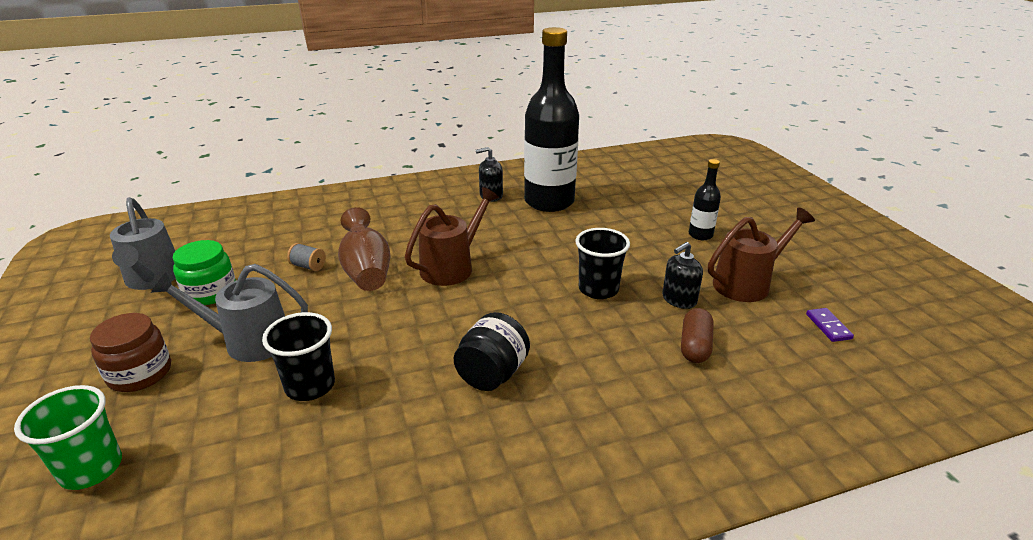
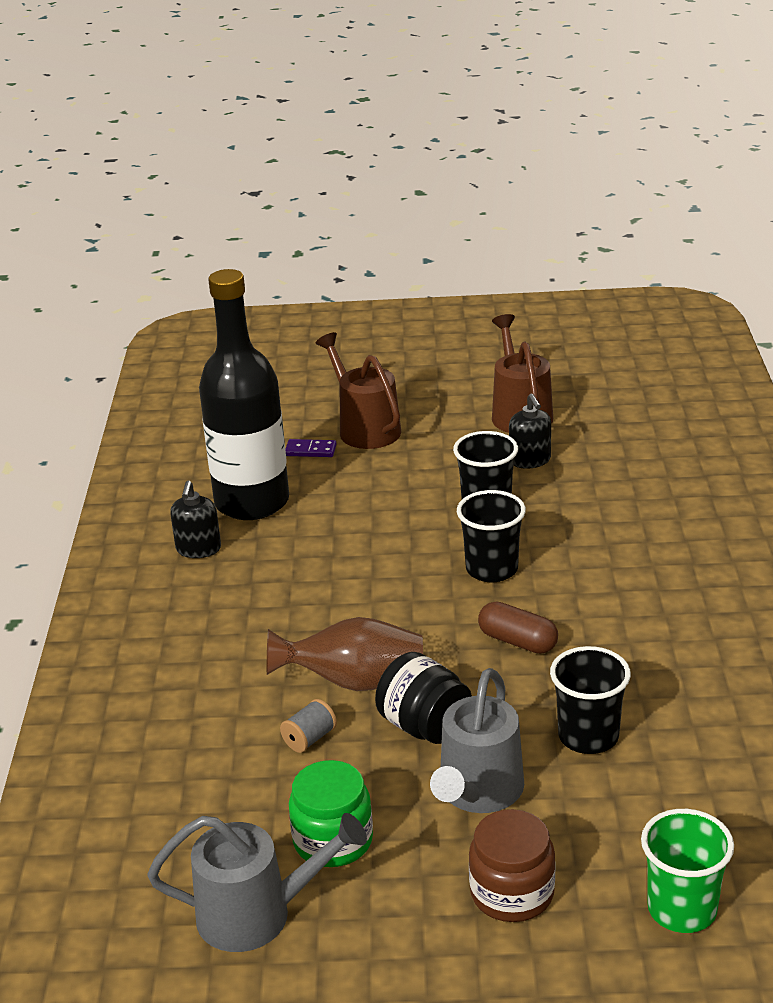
camera: 70 degrees left, 0 degrees up
(452, 267) = (381, 606): brown watering can -> brown watering can (365, 428)
(492, 374) = (612, 602): black jar -> black jar (424, 726)
(514, 305) = (492, 569): none -> black cup
(695, 346) = (611, 471): brown capsule -> brown capsule (517, 641)
(700, 235) = (408, 413): black bottle -> none
(828, 326) = (609, 393): purple domino -> purple domino (310, 450)

